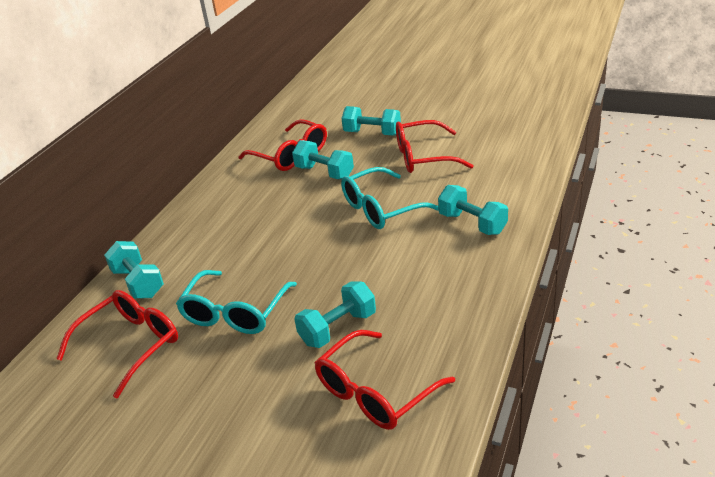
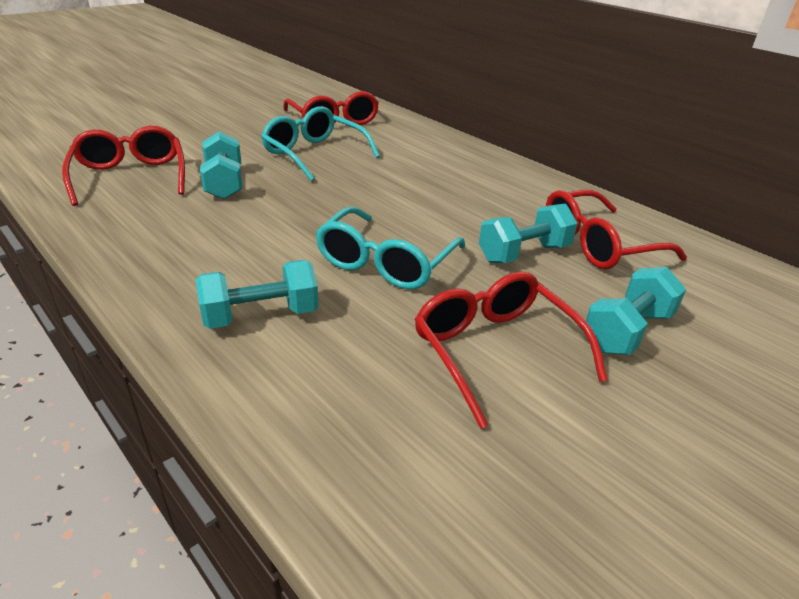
camera: 110 degrees right, 0 degrees up
(138, 283) = (410, 133): turquoise dumbbell -> none
(381, 209) = (385, 263): turquoise glasses -> turquoise glasses turned 150 degrees counterclockwise
(423, 157) = (495, 350): red glasses -> red glasses turned 45 degrees counterclockwise

